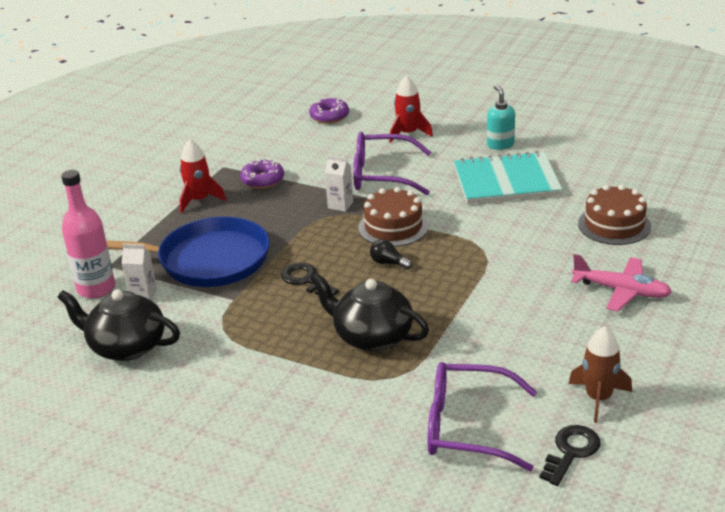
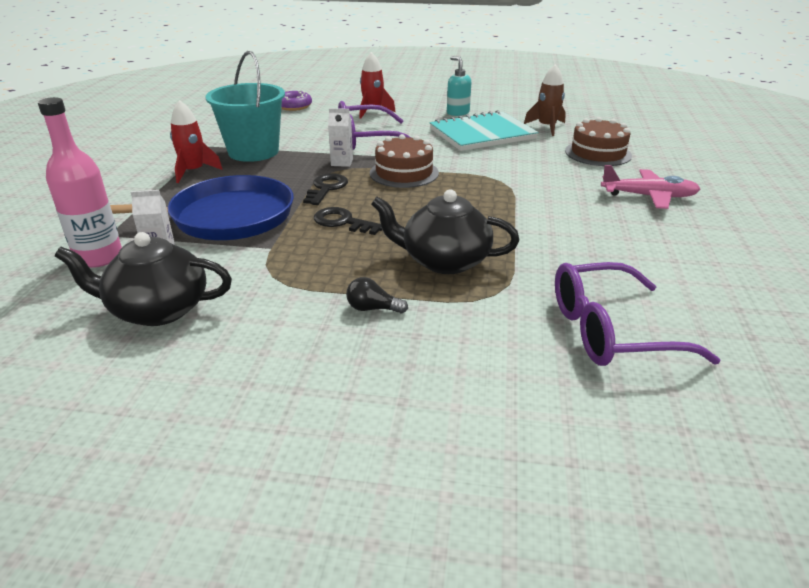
camera: 20 degrees left, 0 degrees up
(263, 180) = (253, 152): purple donut -> turquoise bucket
(388, 263) = (418, 199): black light bulb -> black light bulb (372, 308)
(571, 452) = (737, 337): black key -> black key (326, 188)
(598, 398) = (714, 283): brown rocket -> brown rocket (547, 127)

